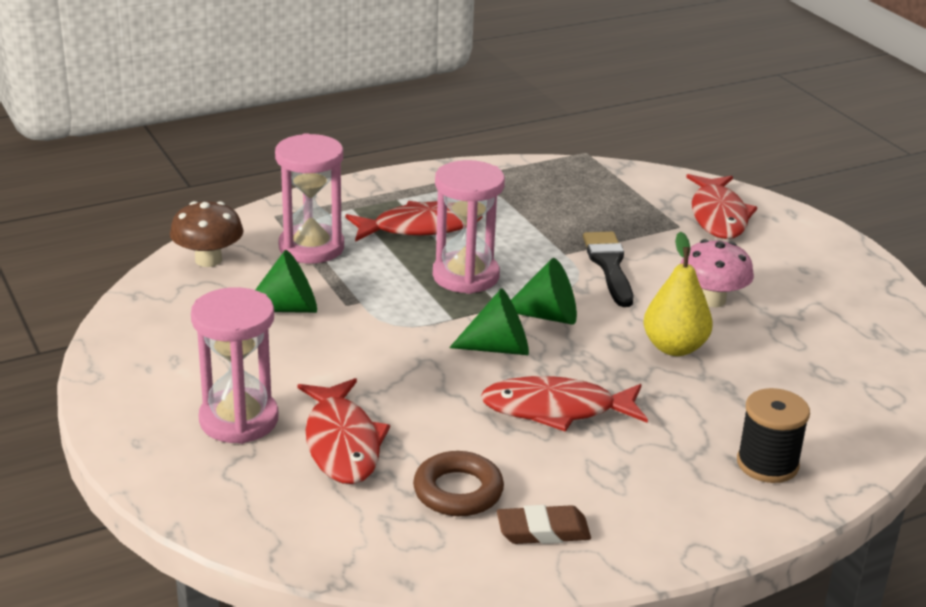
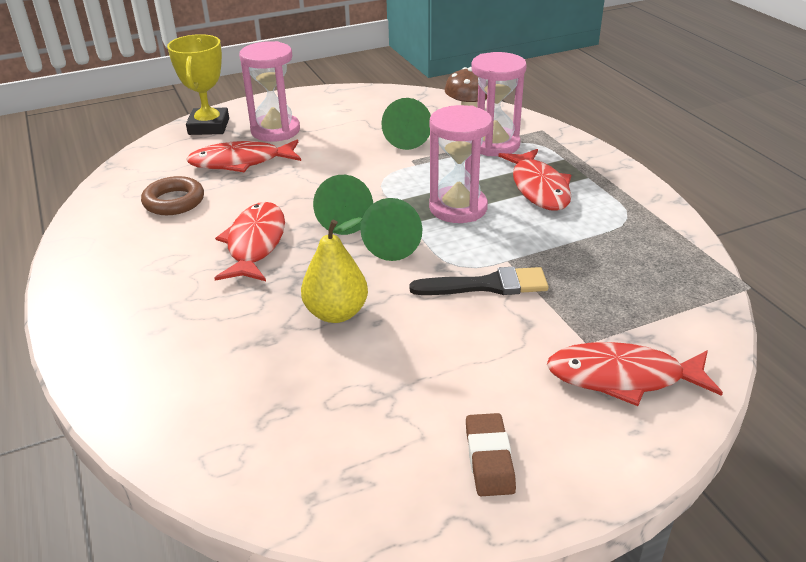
camera: 95 degrees right, 5 degrees up
(209, 491) = (208, 126): none -> yellow trophy
(543, 531) = (117, 232): brown eraser -> brown eraser (489, 458)
(712, 300) = (424, 348): pink mushroom -> none
(767, 464) = (143, 348): black spool -> none

